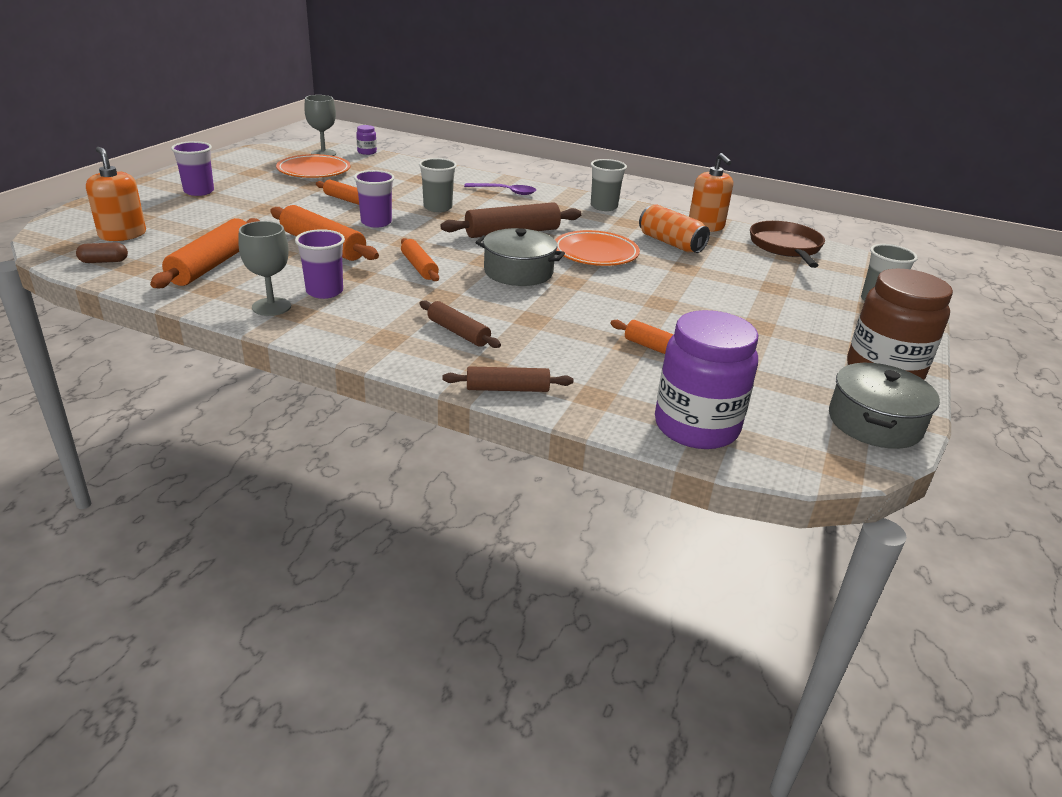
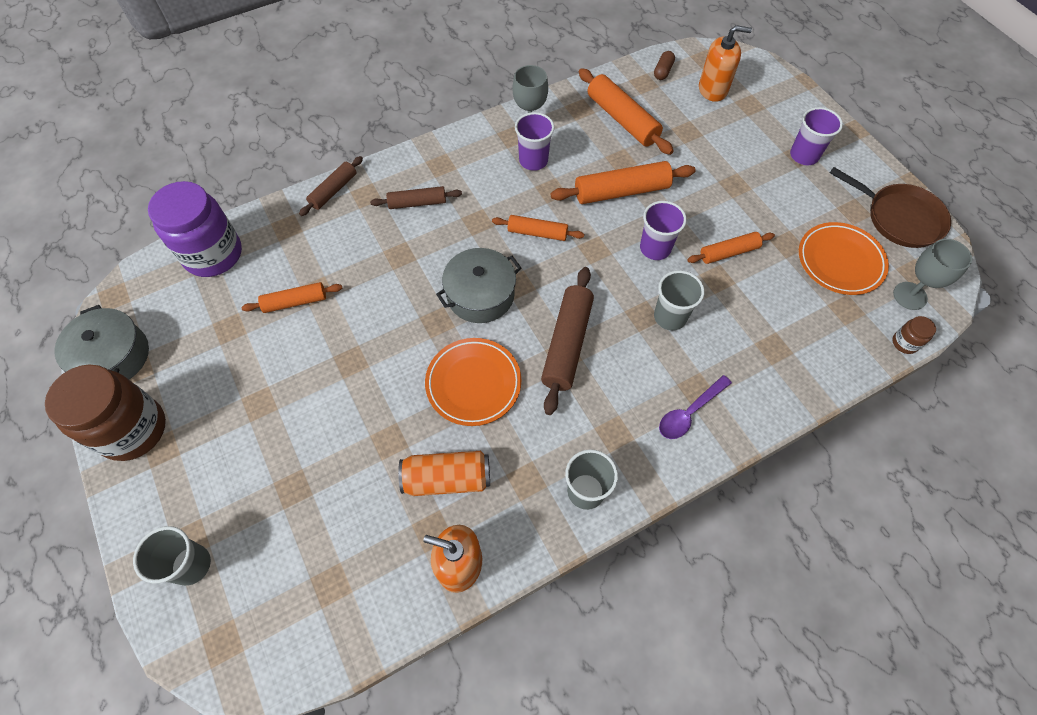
camera: 130 degrees right, 30 degrees up
(367, 152) = (904, 343): purple jar -> brown jar
(786, 247) = (349, 608): brown pan -> brown pan (899, 218)

